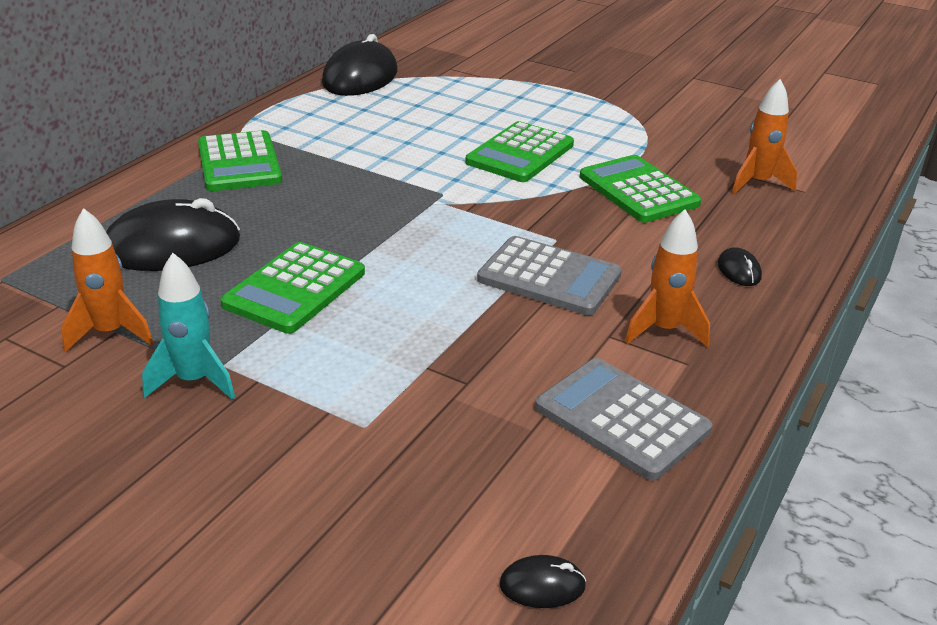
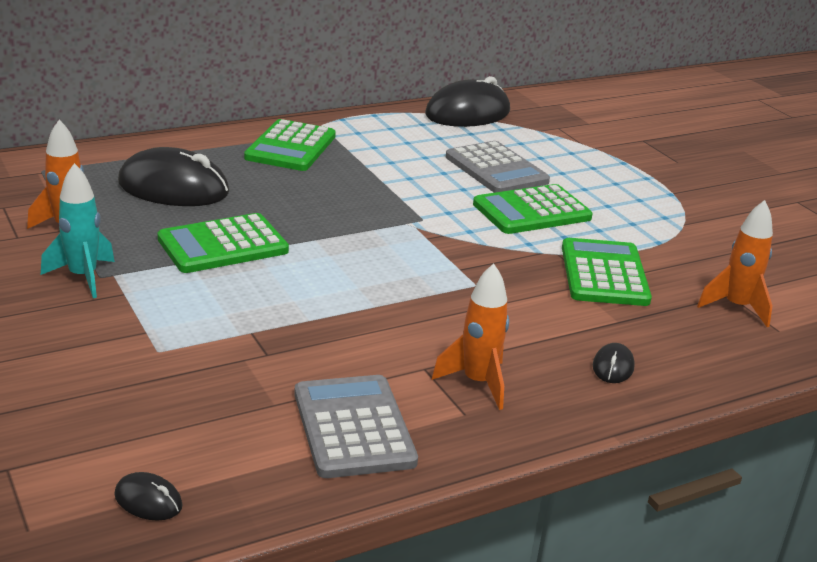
camera: 30 degrees right, 5 degrees down
(549, 277) = (431, 309): grey calculator -> grey calculator (496, 169)

